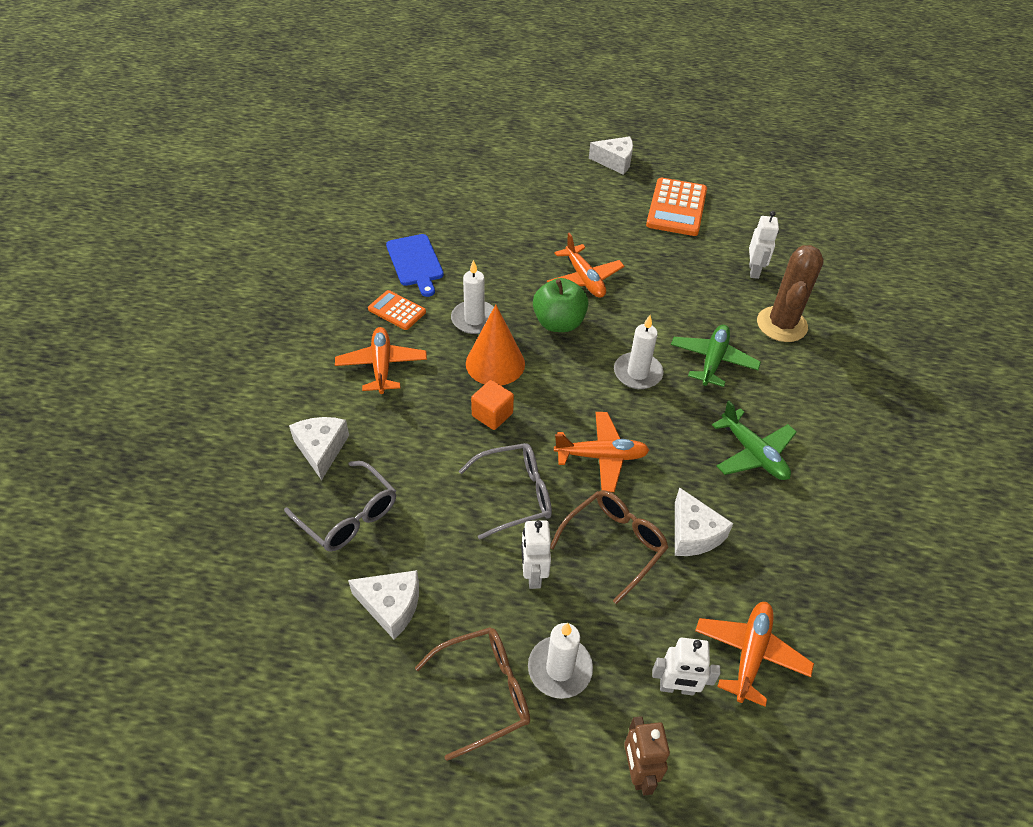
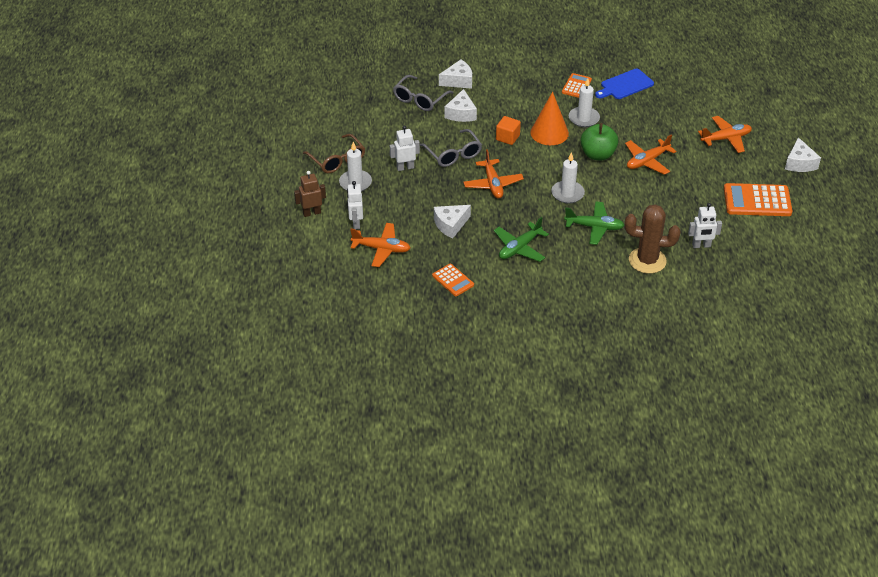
camera: 80 degrees right, 5 degrees down
(382, 366) = (527, 89): orange plane -> orange plane (726, 139)
(391, 606) = (373, 123): white cheese -> white cheese (461, 113)
(614, 545) = (433, 194): brown glasses -> none
(828, 556) = (453, 280): none -> orange calculator

